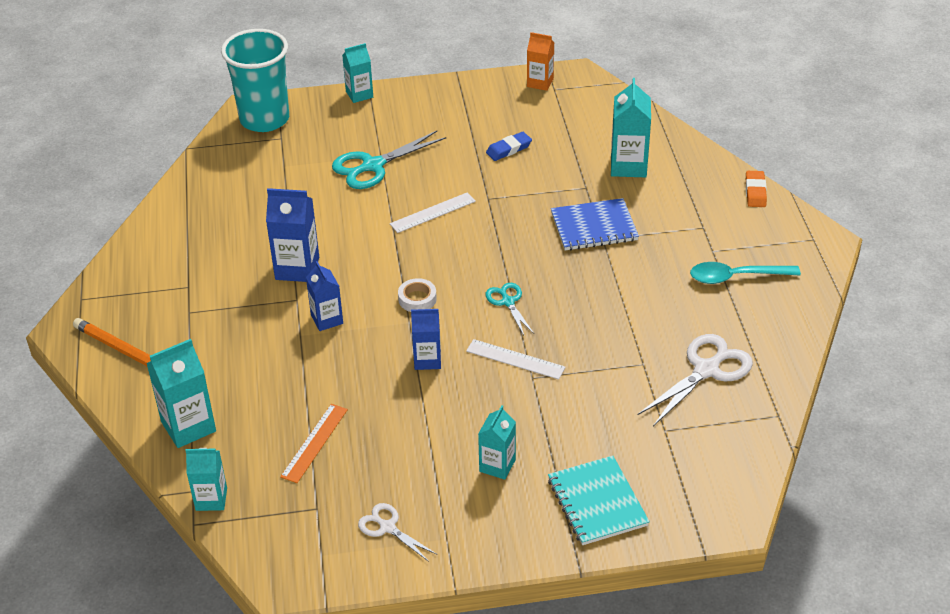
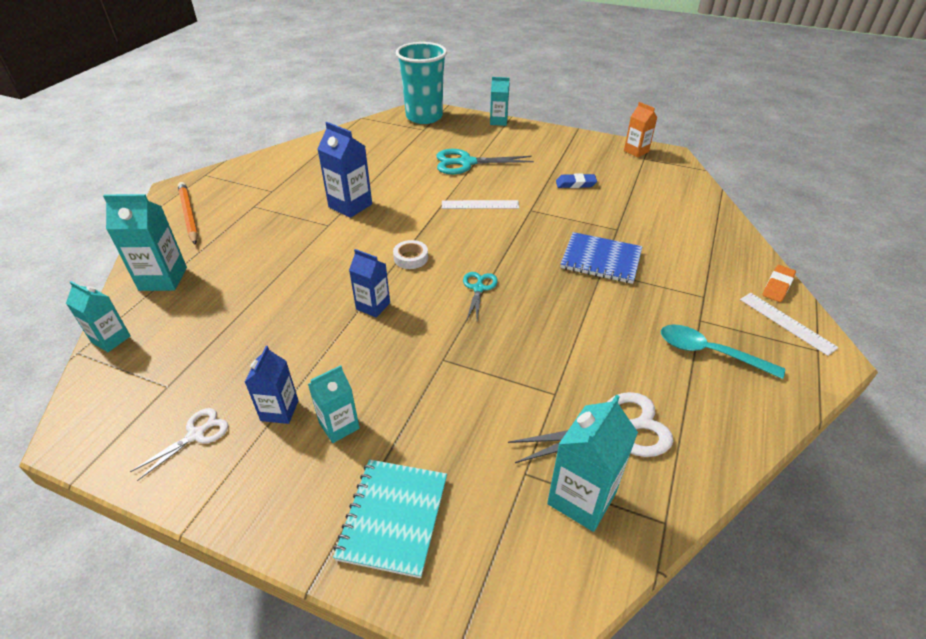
camera: 30 degrees right, 0 degrees up
(314, 443) = (226, 331): orange ruler -> none
(327, 319) = (333, 246): blue carton -> blue carton (279, 410)
(387, 527) = (196, 435): white scissors -> white scissors turned 60 degrees clockwise
(515, 359) = (442, 337): white ruler -> white ruler (786, 323)
(628, 166) = (667, 226): turquoise carton -> turquoise carton (581, 498)

